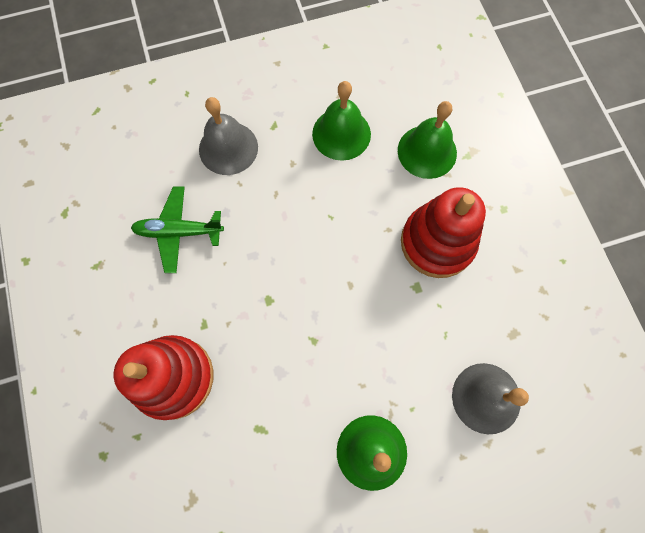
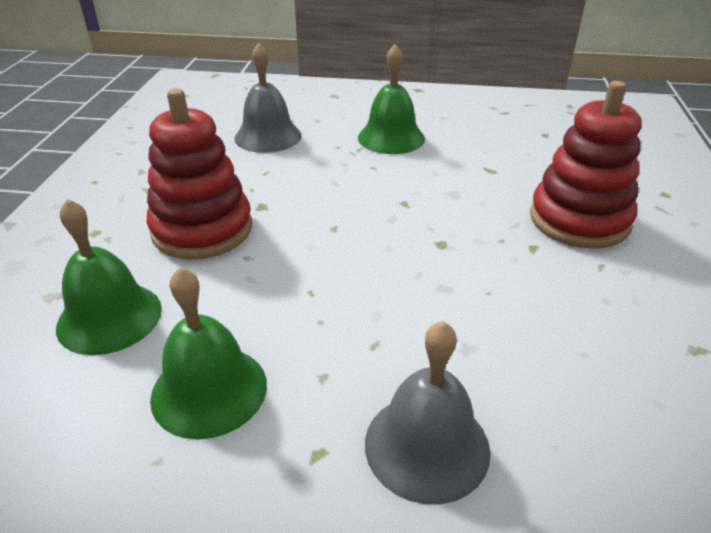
camera: 155 degrees left, 35 degrees down
(179, 232) = (552, 348): green plane -> none

